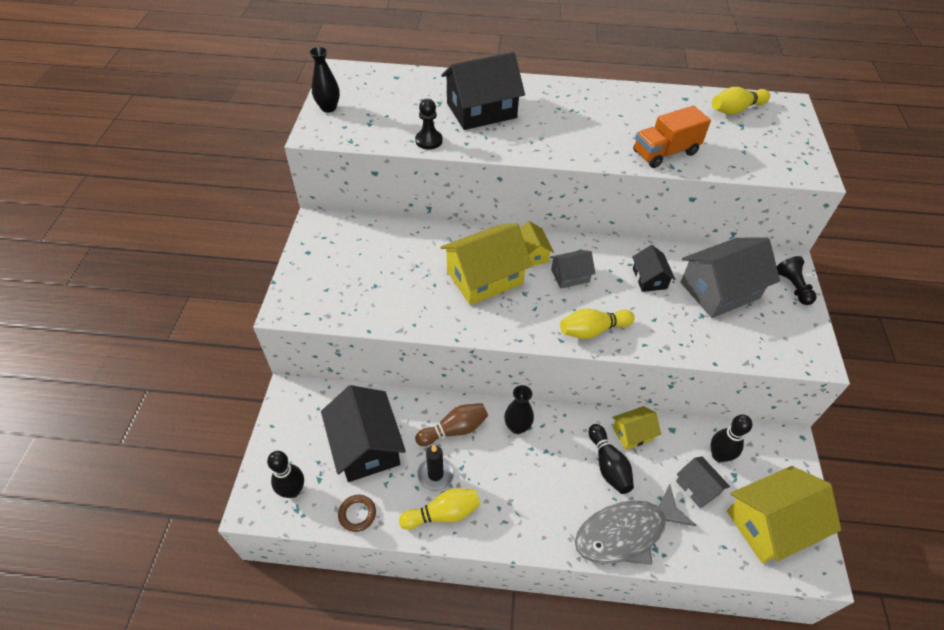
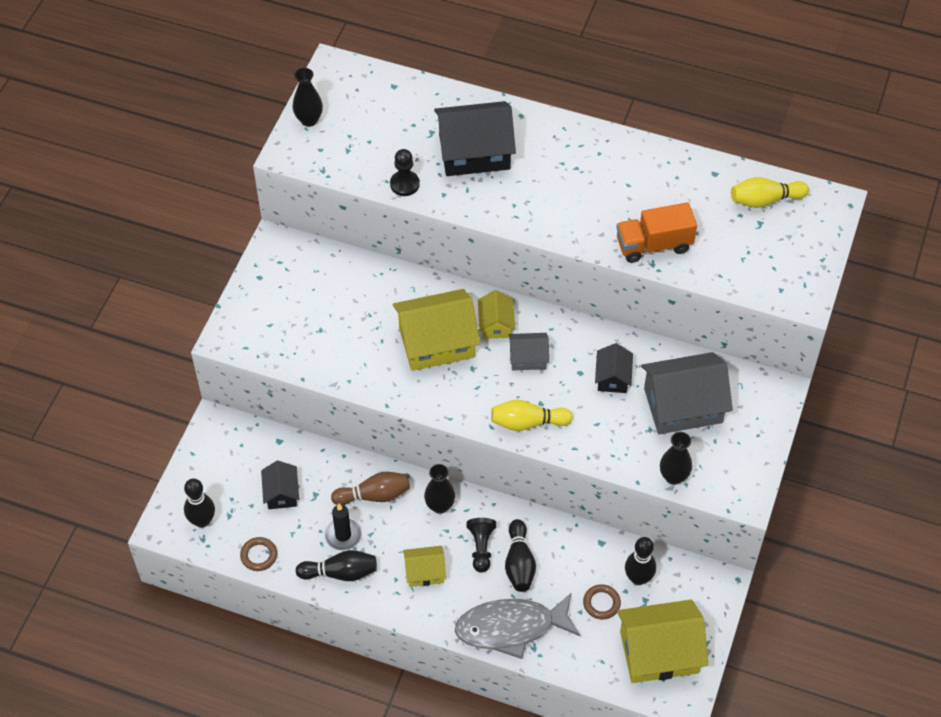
camera: 15 degrees right, 5 degrees up
(366, 446) = (281, 493): black house -> black house, size x0.52
(443, 513) = (340, 573): yellow bowling pin -> black bowling pin
(632, 433) = (557, 537): yellow house -> yellow house (425, 572)
(697, 487) = (601, 603): grey house -> brown ring
(744, 352) = (673, 476): none -> black vase
(793, 287) = (766, 417): black pawn -> black pawn (481, 548)

